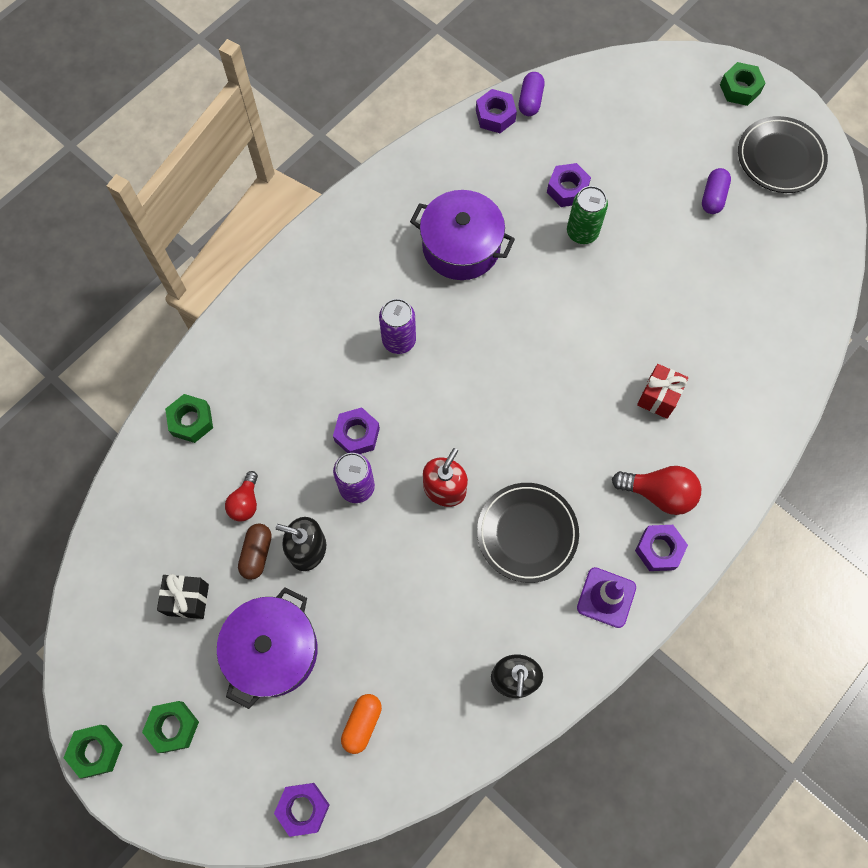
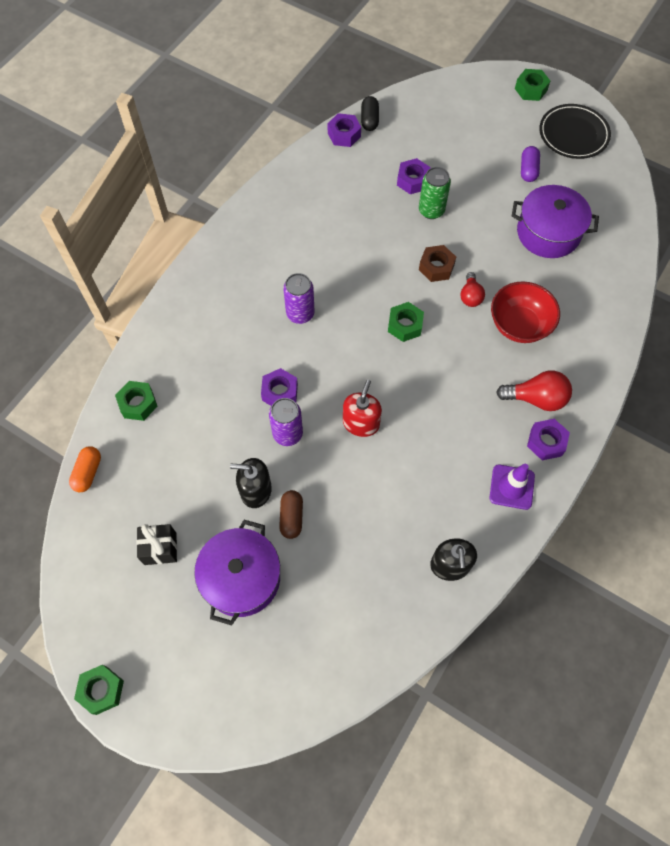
camera: 10 degrees left, 5 degrees down
(173, 727) = (166, 657): green nut -> green nut (405, 325)
(245, 502) = (196, 461): red light bulb -> red light bulb (470, 296)
(257, 553) = (213, 501): brown capsule -> brown capsule (291, 517)
(303, 808) = (292, 705): purple nut -> none
(362, 724) = (329, 625): orange capsule -> orange capsule (88, 472)
(461, 247) = (336, 235): purple pot -> purple pot (548, 233)
(527, 533) = (436, 447): black plate -> none
(530, 101) = (369, 120): purple capsule -> black capsule
(573, 307) = (436, 267): none -> brown nut
(658, 397) = (519, 325): red gift -> red bowl

